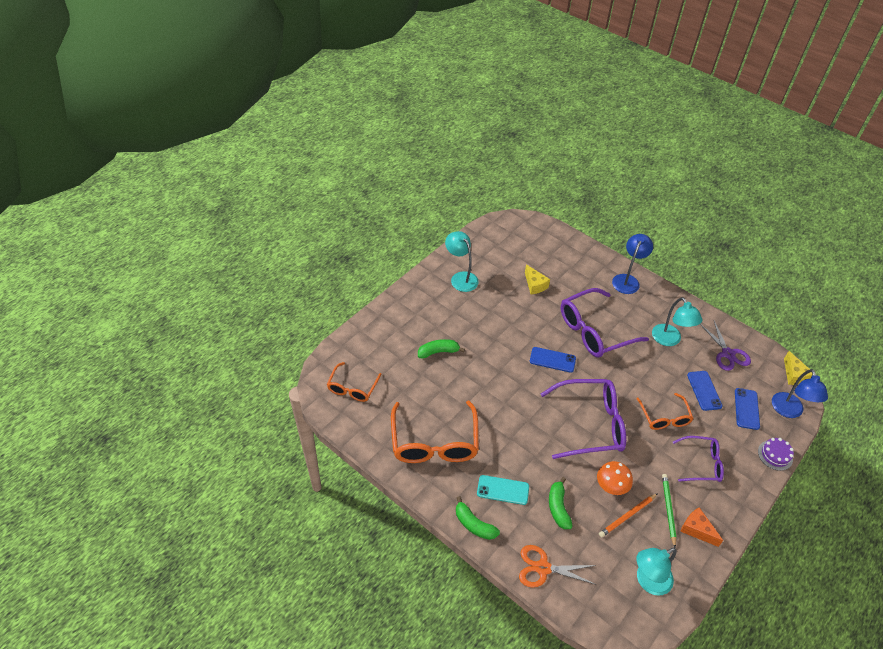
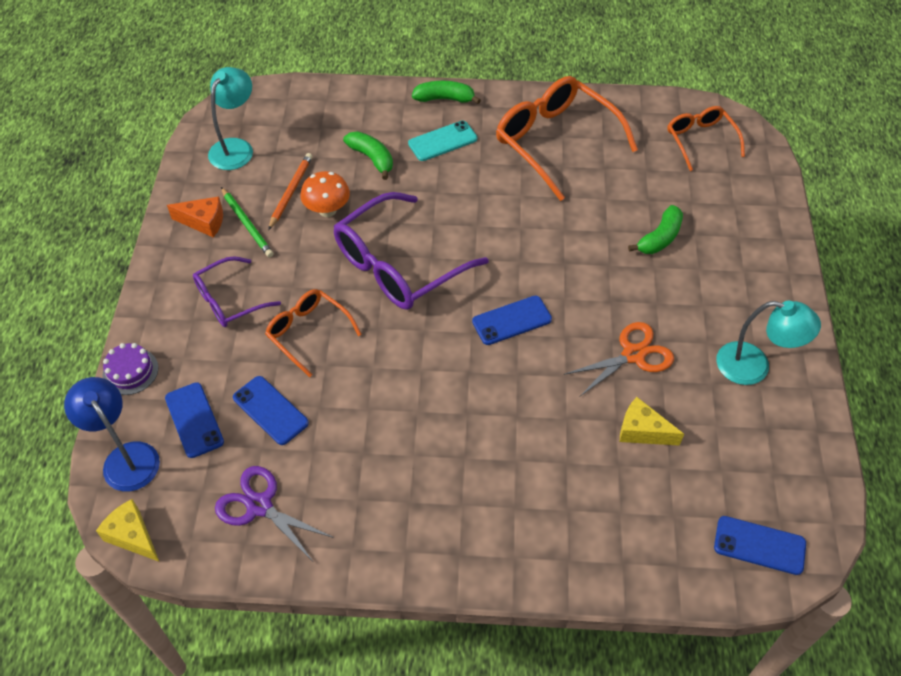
camera: 145 degrees right, 5 degrees up
(528, 231) = (759, 545): none -> blue phone
(543, 568) = (349, 103): orange scissors -> orange scissors (633, 355)
(594, 331) = (490, 406): purple glasses -> none
(627, 280) = (509, 553): blue lamp -> none
(669, 340) = (366, 469): turquoise lamp -> none

